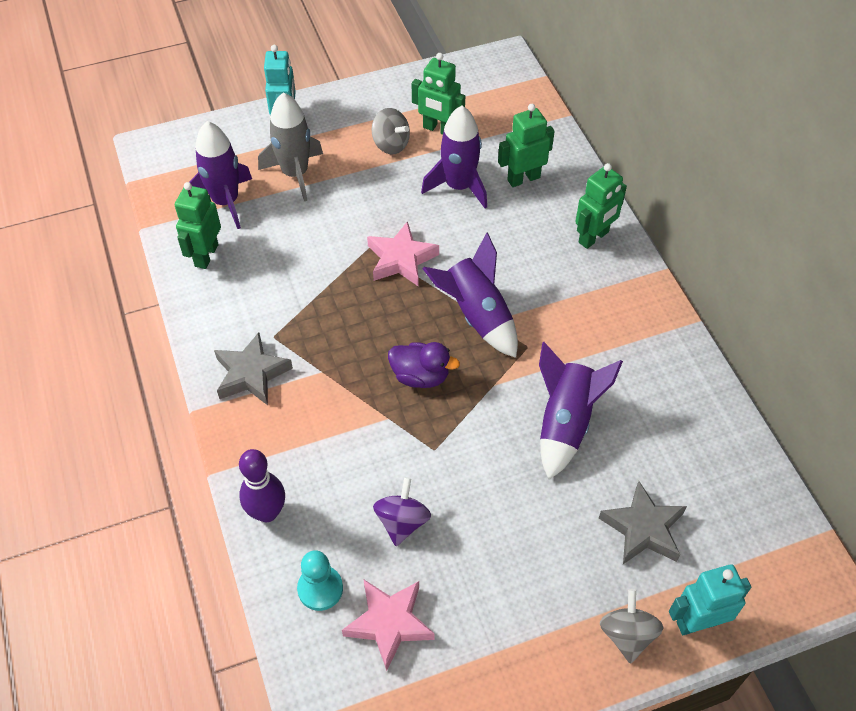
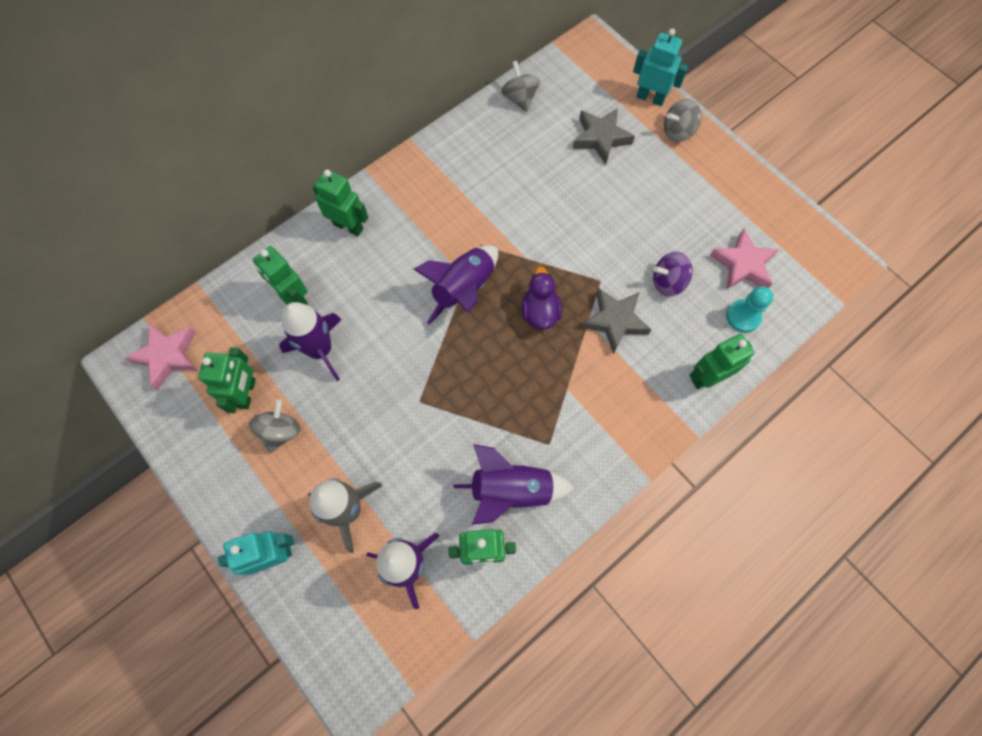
camera: 110 degrees left, 15 degrees up
(251, 374) = (594, 445): grey star -> grey star (615, 321)
(267, 512) = (706, 377): purple bowling pin -> green robot
(401, 259) = (425, 369): pink star -> pink star (167, 356)
(565, 423) = (539, 202): purple rocket -> purple rocket (511, 490)
(698, 622) = (650, 98): turquoise robot -> turquoise robot turned 150 degrees clockwise
(735, 454) = (520, 98): none -> grey spinning top

